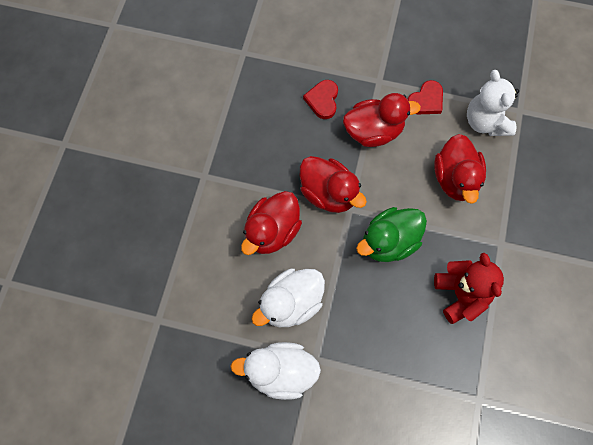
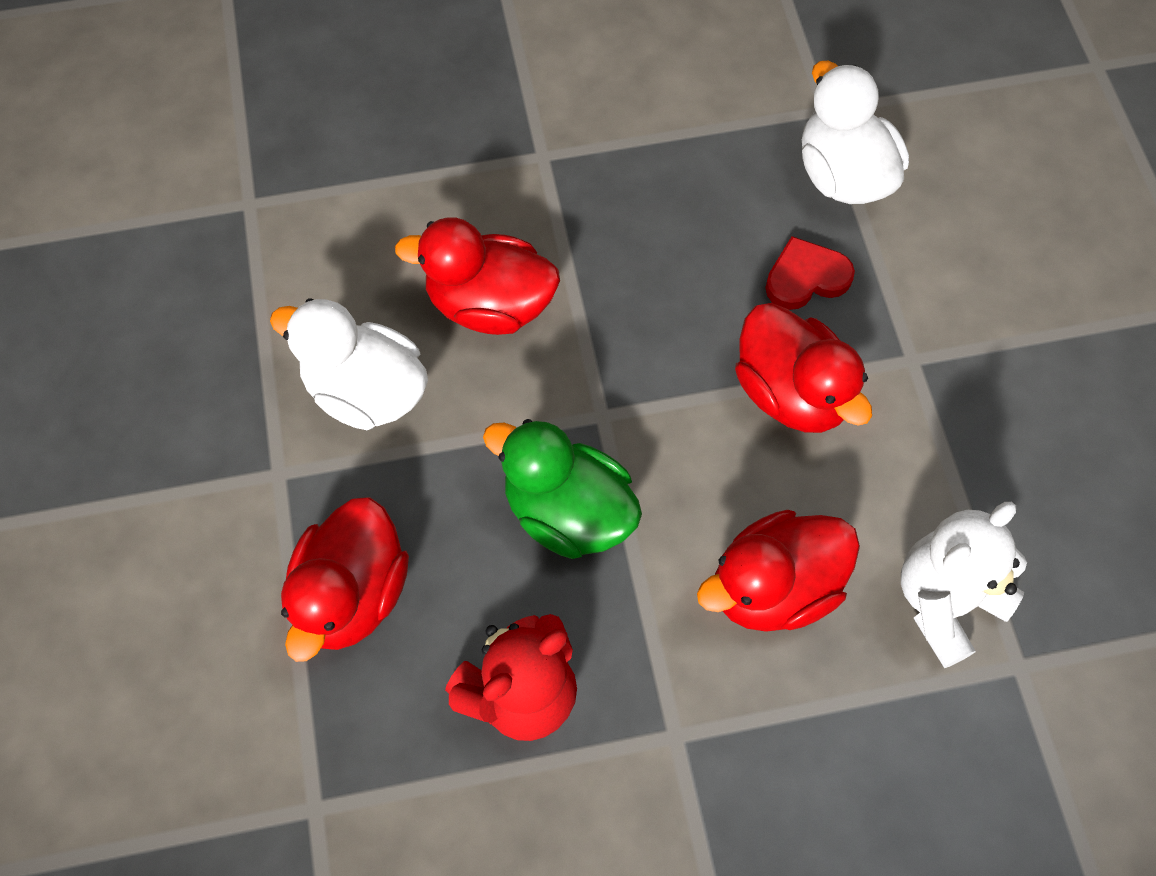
camera: 65 degrees right, 5 degrees down
(280, 372) = (231, 427): white duck -> white duck (843, 175)
(328, 194) = (614, 366): red duck -> red duck (352, 594)
(426, 100) = (922, 463): red heart -> none

